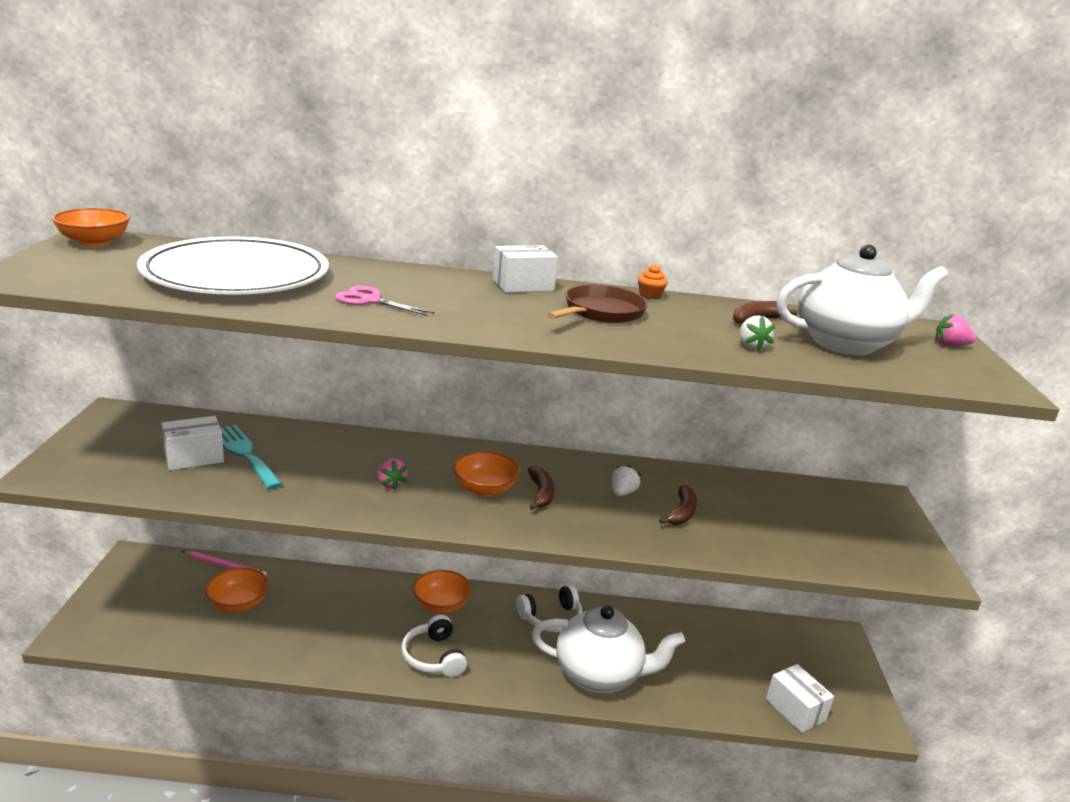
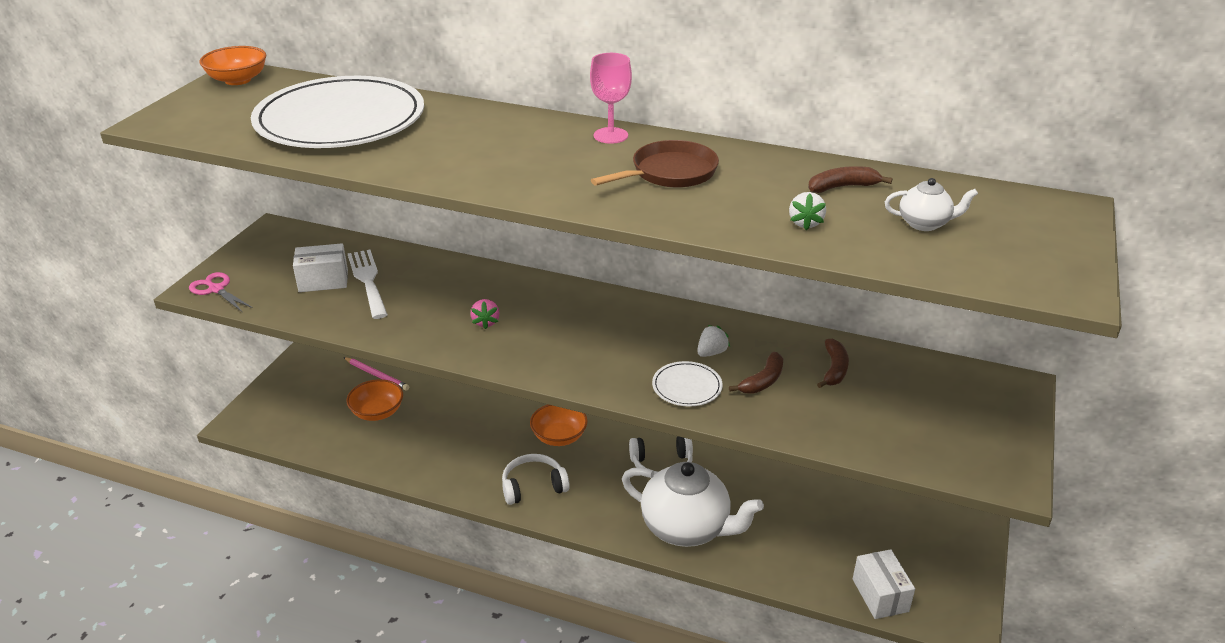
camera: 20 degrees right, 10 degrees up
(245, 454) = (368, 280): turquoise fork -> white fork
(370, 300) = (445, 153): pink scissors -> pink scissors (216, 289)
(433, 657) = (533, 486): white headphones -> white headphones turned 75 degrees clockwise
(485, 489) = (572, 336): orange bowl -> none
(523, 285) = (610, 135): white box -> pink goblet
(541, 494) = (626, 346): brown banana -> brown banana (834, 369)
(617, 524) = (687, 386): none -> white plate
(650, 295) = (742, 151): orange cupcake -> none
(846, 344) = (924, 224): white teapot -> white teapot, size x0.45
(950, 345) = (1061, 231): pink strawberry -> none

